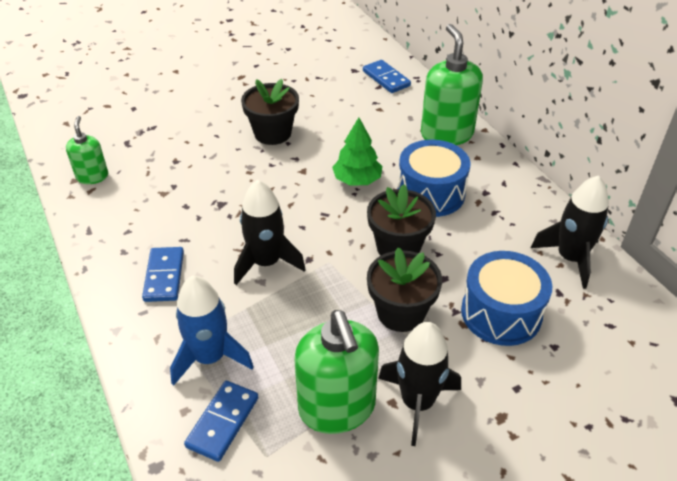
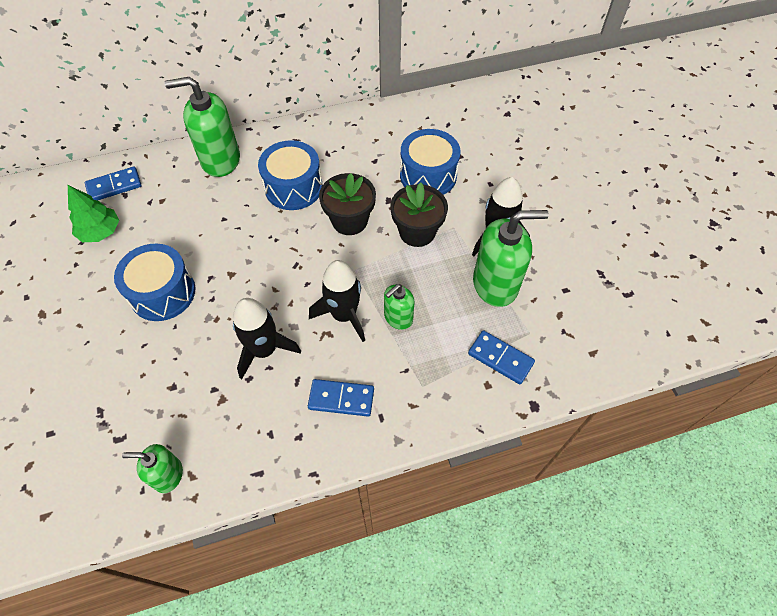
camera: 80 degrees left, 15 degrees up
(210, 357) = (439, 364): blue rocket -> none
(269, 310) = (398, 318): none -> green soap dispenser
(272, 133) = (162, 293): black flower pot -> blue drum
(357, 180) = (259, 234): green tree -> green tree (100, 232)
(570, 258) = (386, 125): black rocket -> black rocket (264, 350)

